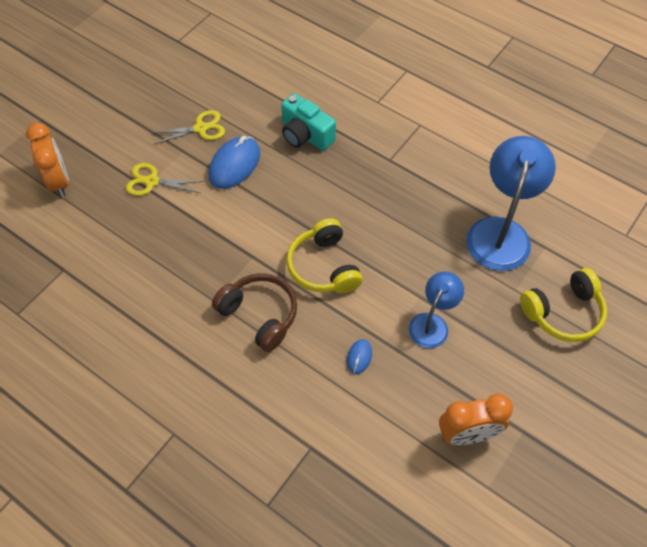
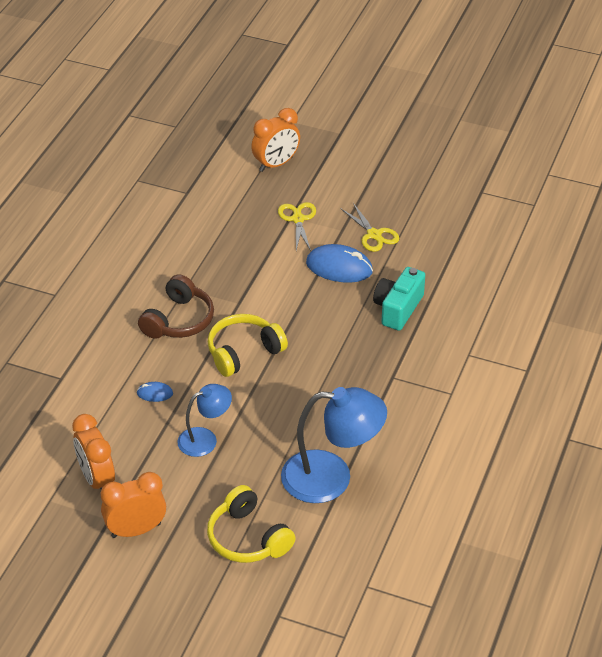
camera: 75 degrees right, 15 degrees down
(432, 323) = (205, 439): blue lamp -> blue lamp turned 45 degrees counterclockwise
(541, 408) = (136, 530): none -> orange clock

